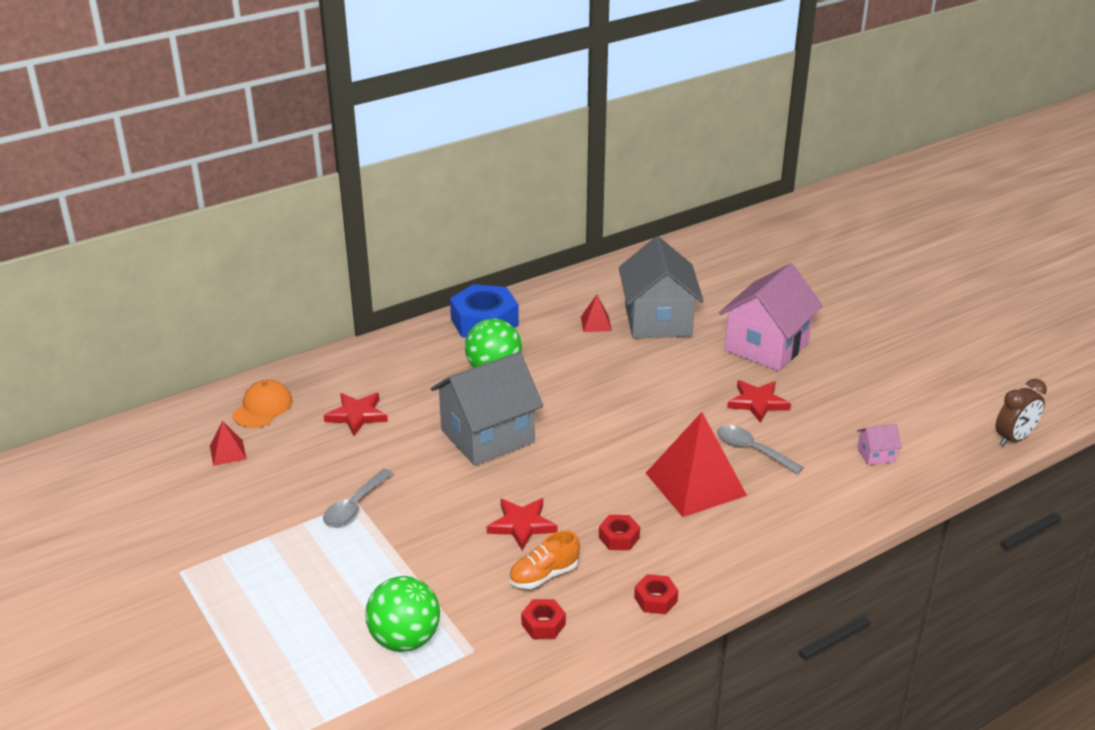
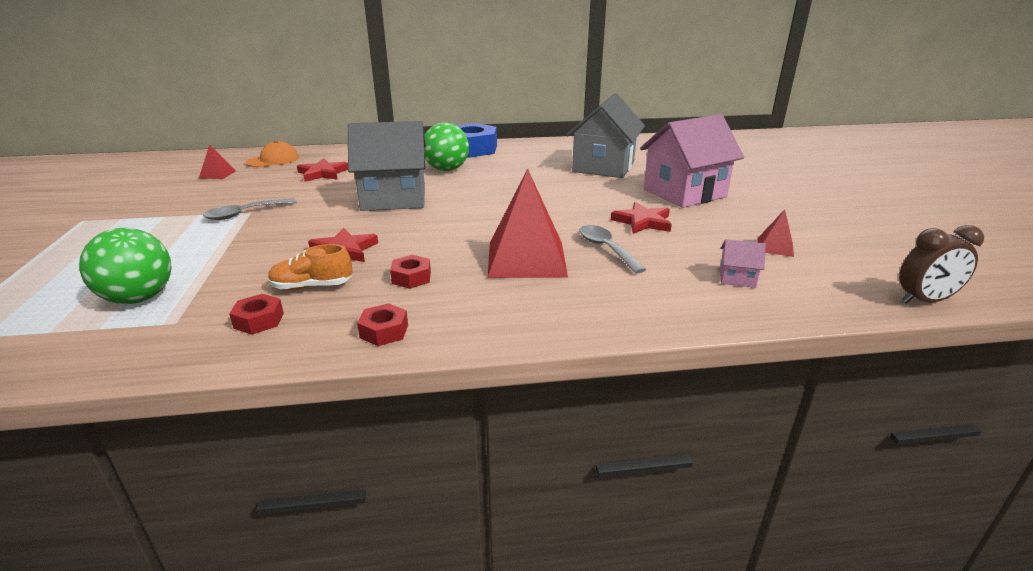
camera: 25 degrees right, 5 degrees down
(596, 323) = (552, 161): red pyramid -> red pyramid (775, 247)

